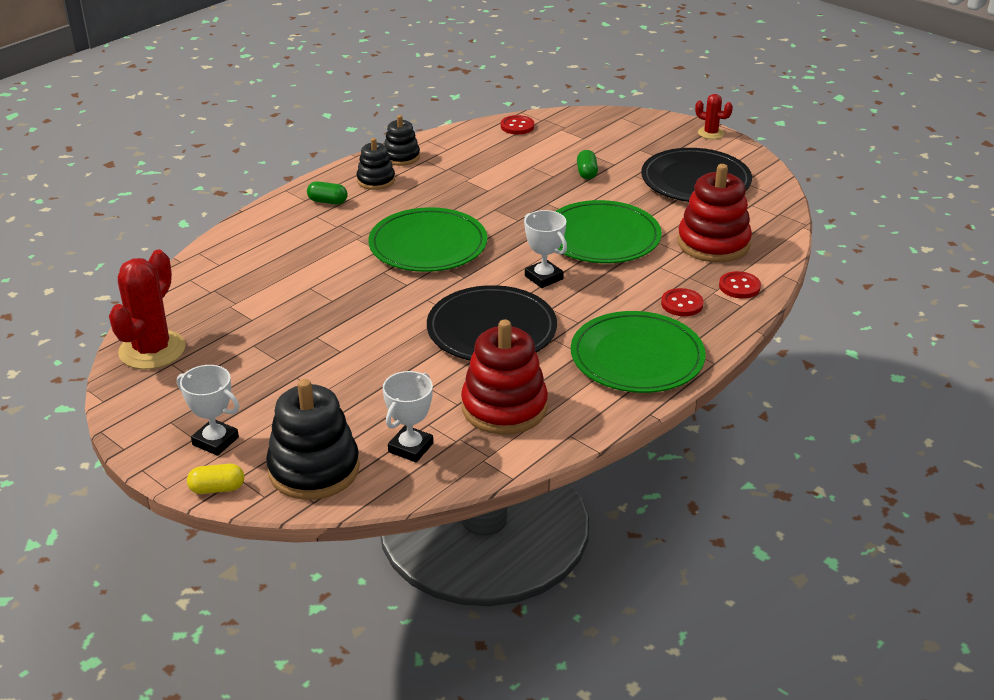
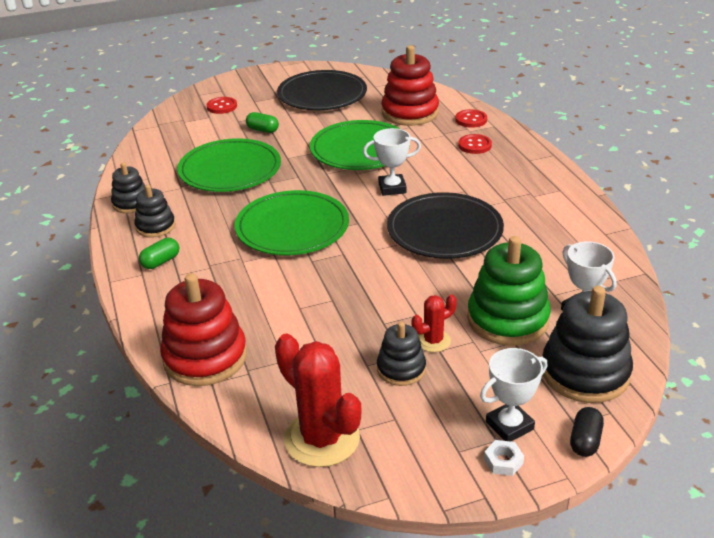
camera: 60 degrees left, 0 degrees up
(169, 448) = (503, 461): none -> white nut
(217, 488) = (585, 441): yellow capsule -> black capsule
(258, 364) = (401, 369): none -> black stacking toy
(367, 404) = (507, 319): none -> green stacking toy
(504, 407) = (554, 252): red stacking toy -> red stacking toy (205, 357)
(517, 126) = (154, 138): red button -> red button (222, 106)
(637, 357) = (527, 180): green plate -> green plate (230, 170)
(710, 133) = (265, 71): red cactus -> red cactus (433, 341)

